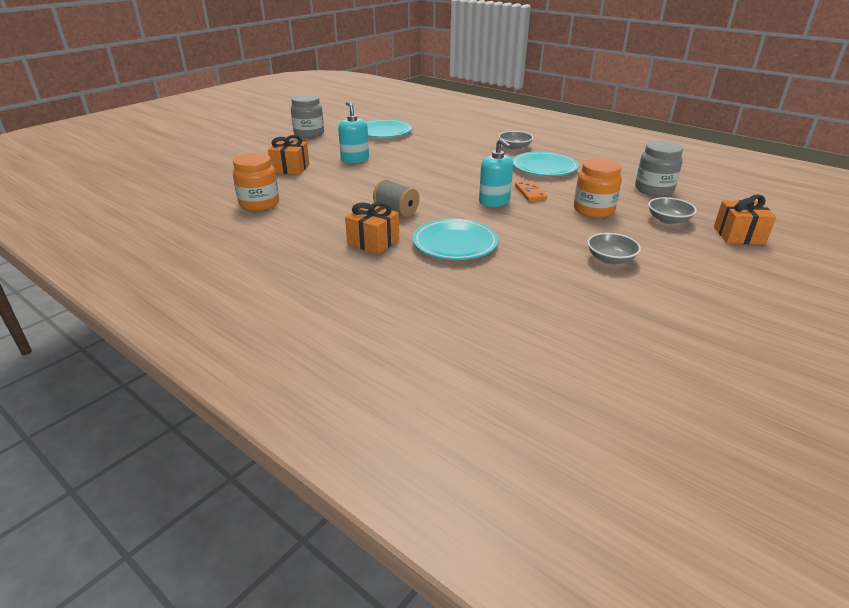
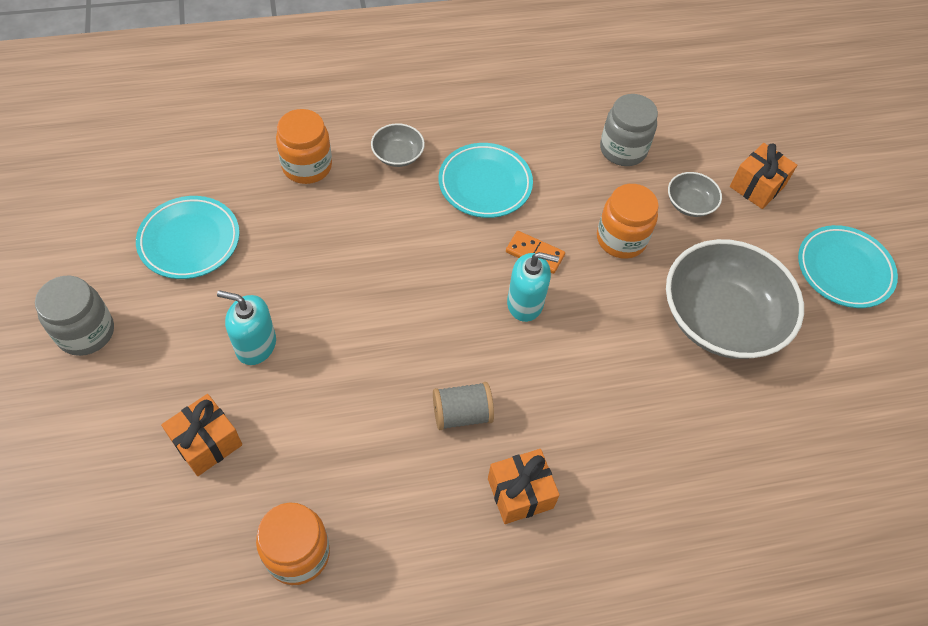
camera: 55 degrees left, 25 degrees up
(455, 244) = (590, 419): turquoise plate -> turquoise plate (844, 270)
(466, 135) = (307, 166): none -> orange jar
(610, 259) = (721, 318): grey bowl -> grey bowl, size x2.28

